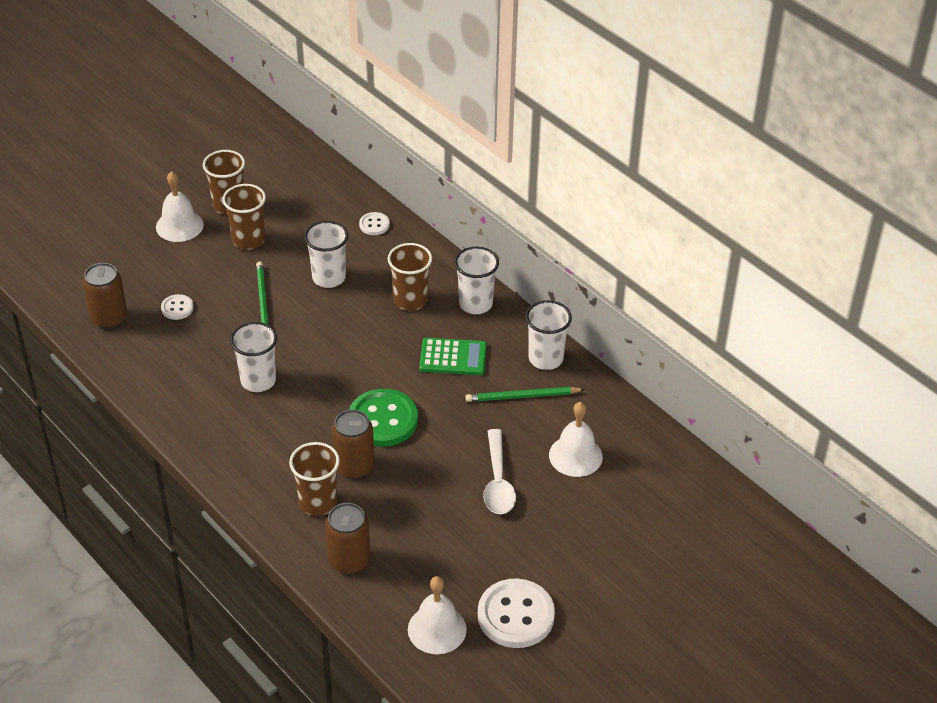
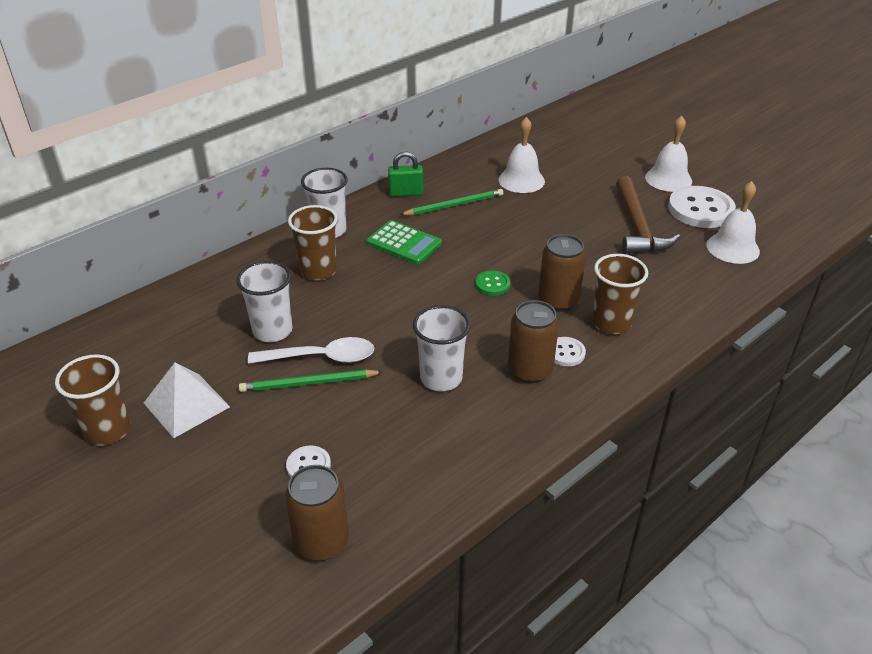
camera: 90 degrees left, 5 degrees down
(179, 225) = (135, 480): white bell -> white bell (668, 179)
(248, 240) = (186, 405): brown cup -> white pyramid
(349, 560) = (677, 299): brown can -> brown can (530, 370)
(374, 225) = (188, 299): white button -> white button (565, 353)
(383, 420) = (492, 284): green button -> green button, size x0.49
(453, 357) = (404, 243): green calculator -> green calculator turned 120 degrees clockwise
(480, 549) = (637, 227): none -> brown hammer
(498, 481) = (558, 218): white spoon -> white spoon (320, 357)
(522, 396) = (454, 205): green pencil -> green pencil turned 105 degrees counterclockwise
(545, 358) = (406, 193): white cup -> green padlock

